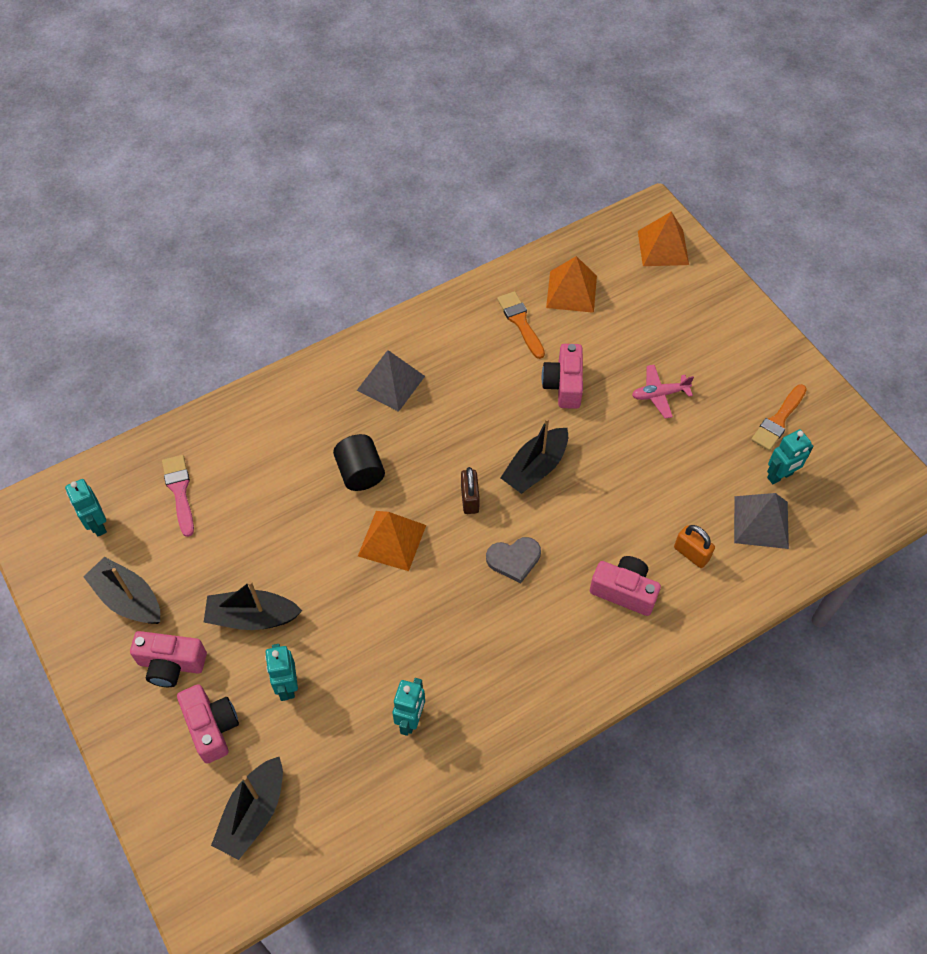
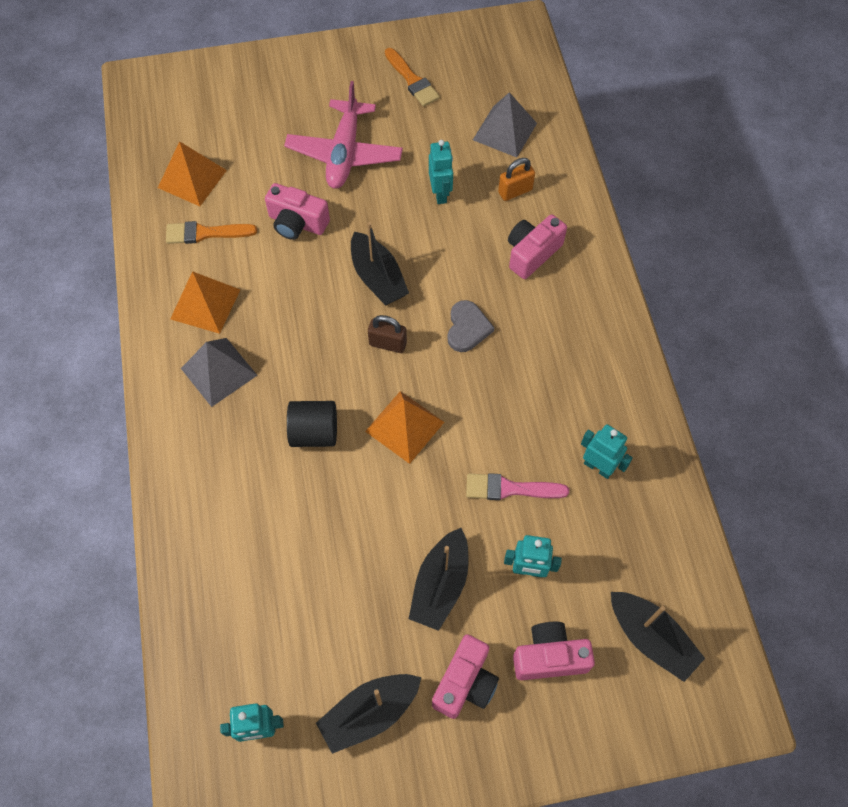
camera: 70 degrees left, 5 degrees up
(179, 491) = (255, 624): pink brush -> pink brush (510, 488)
(659, 394) = (344, 153): pink plane -> pink plane, size x1.84
(663, 247) = (182, 89): orange pyramid -> orange pyramid (205, 304)
(780, 476) = (466, 101): turquoise robot -> turquoise robot (440, 194)

